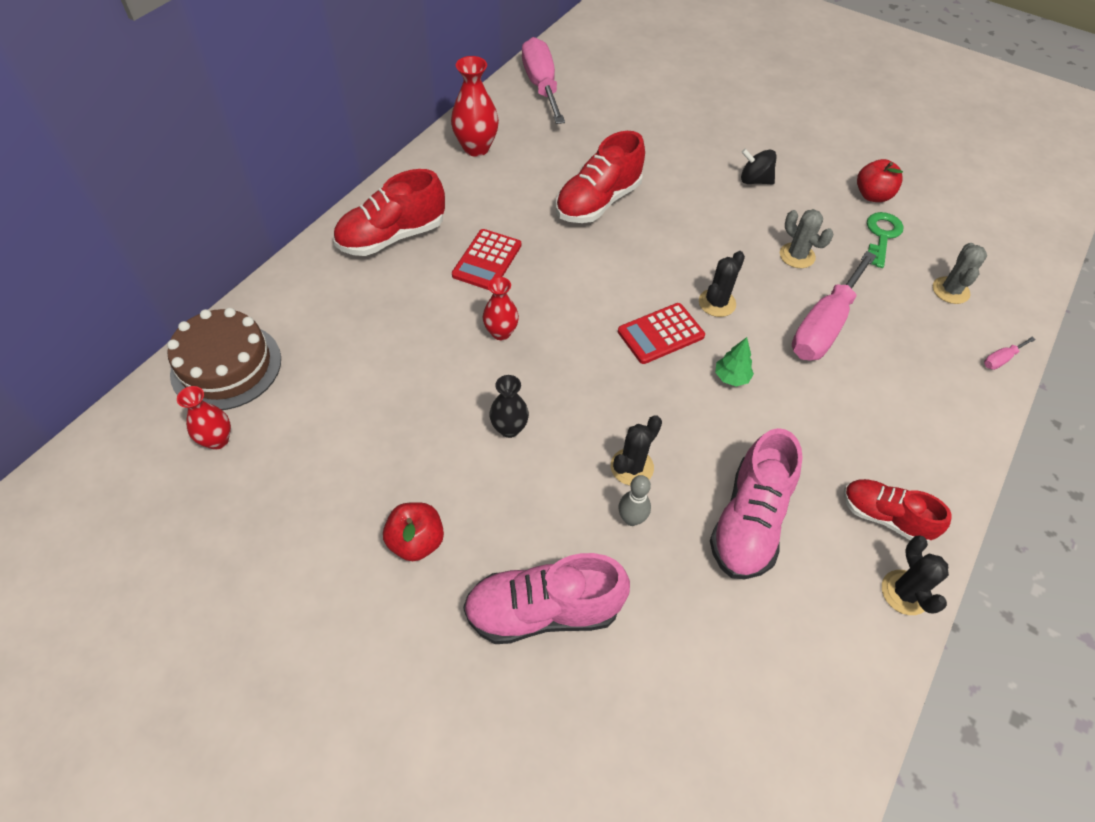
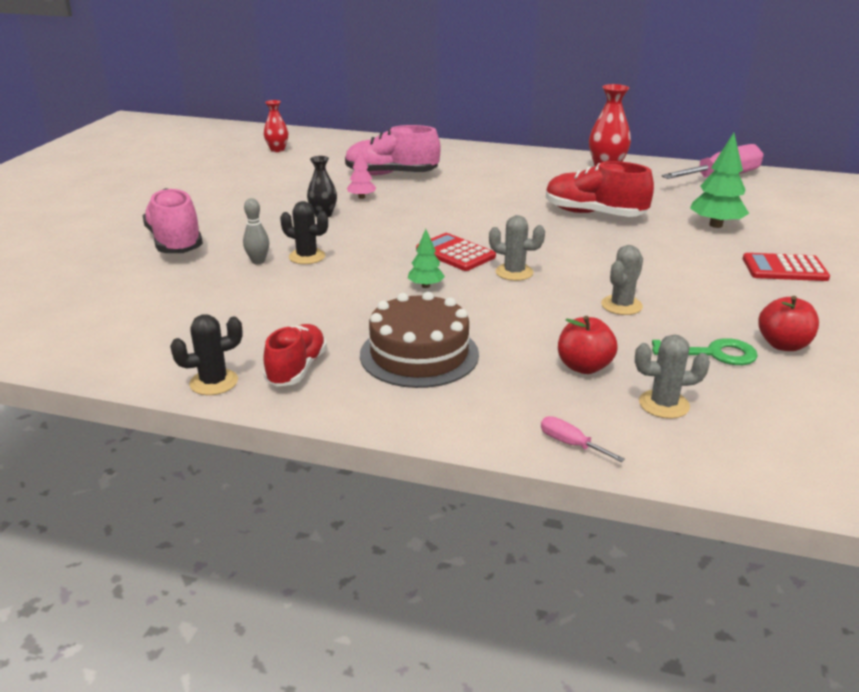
camera: 75 degrees right, 25 degrees down
(226, 366) = (332, 142): brown cake -> brown cake (419, 354)
(392, 237) = (478, 160): red shoe -> none
(416, 541) = (221, 203): red apple -> red apple (584, 367)
(467, 378) = (361, 197): none -> pink tree
(487, 260) = (483, 187): red calculator -> red calculator (784, 268)
(501, 332) = (412, 201): red vase -> none
(652, 137) = (716, 225): none -> green tree
(717, 303) = (514, 272): black cactus -> grey cactus
(749, 521) = (270, 305): pink shoe -> pink shoe (391, 174)
(754, 180) = (716, 276): black spinning top -> none
(824, 326) = (529, 326): pink screwdriver -> none

